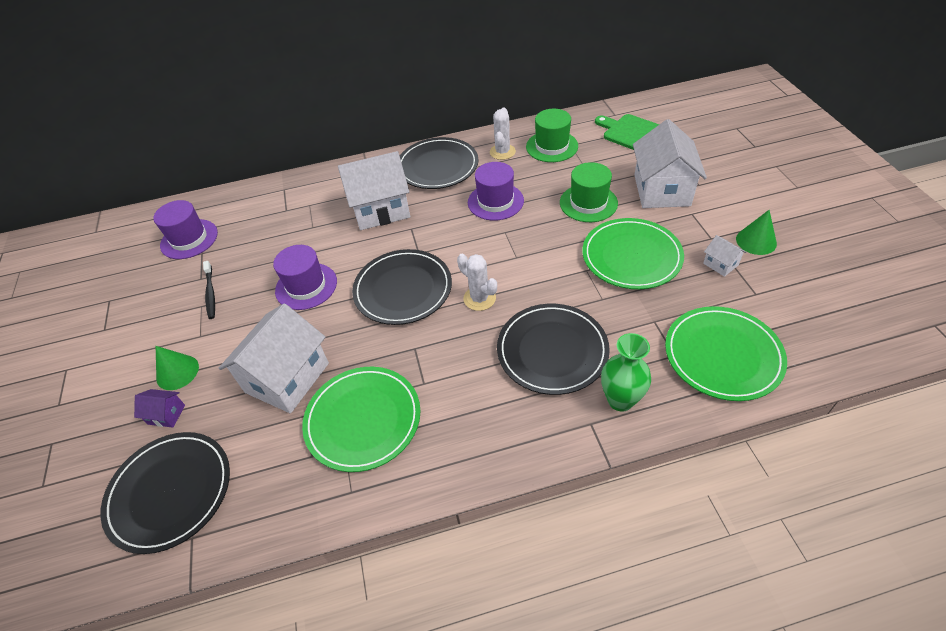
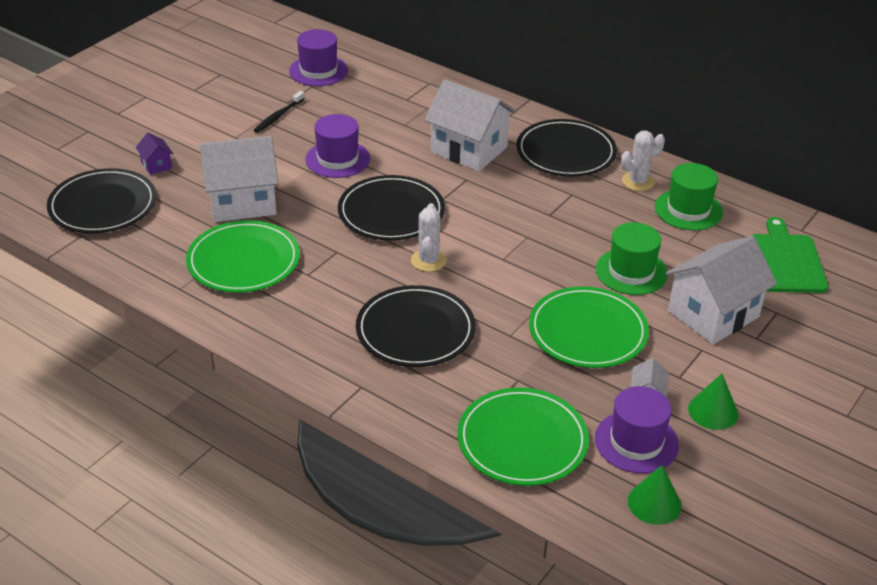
camera: 45 degrees right, 10 degrees down
(177, 372) = (194, 147): green cone -> green cone (654, 503)
(495, 201) = (561, 211): purple hat -> purple hat (636, 442)
(620, 400) = (403, 394): green vase -> none

